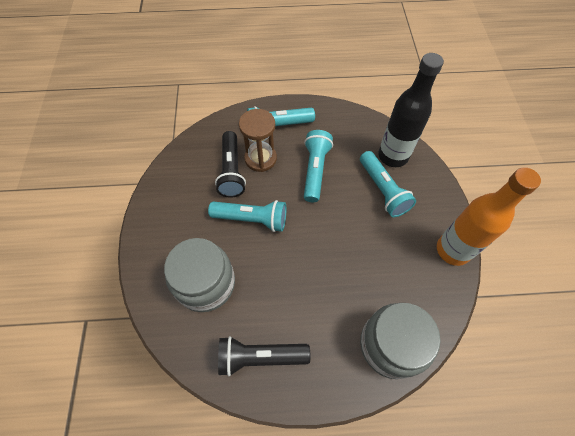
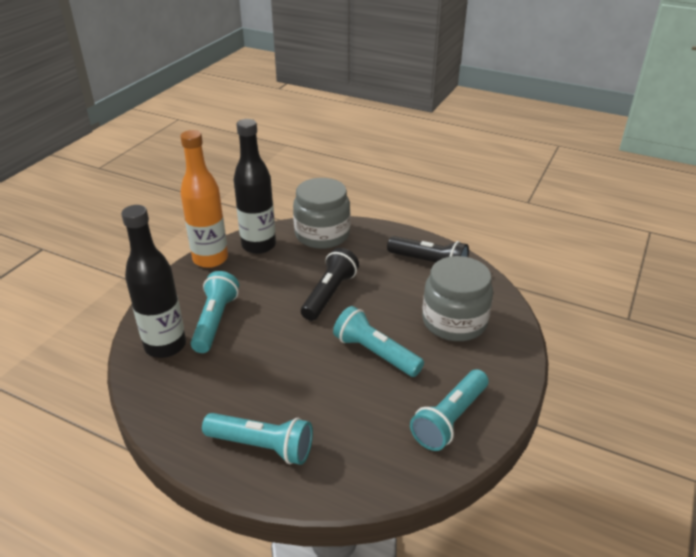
camera: 150 degrees left, 25 degrees down
(231, 171) = (367, 414): black flashlight -> black flashlight (329, 294)
(260, 158) = (319, 412): brown hourglass -> none
(315, 171) = (266, 369): turquoise flashlight -> turquoise flashlight (450, 419)
(432, 291) = (258, 245): none -> black bottle

